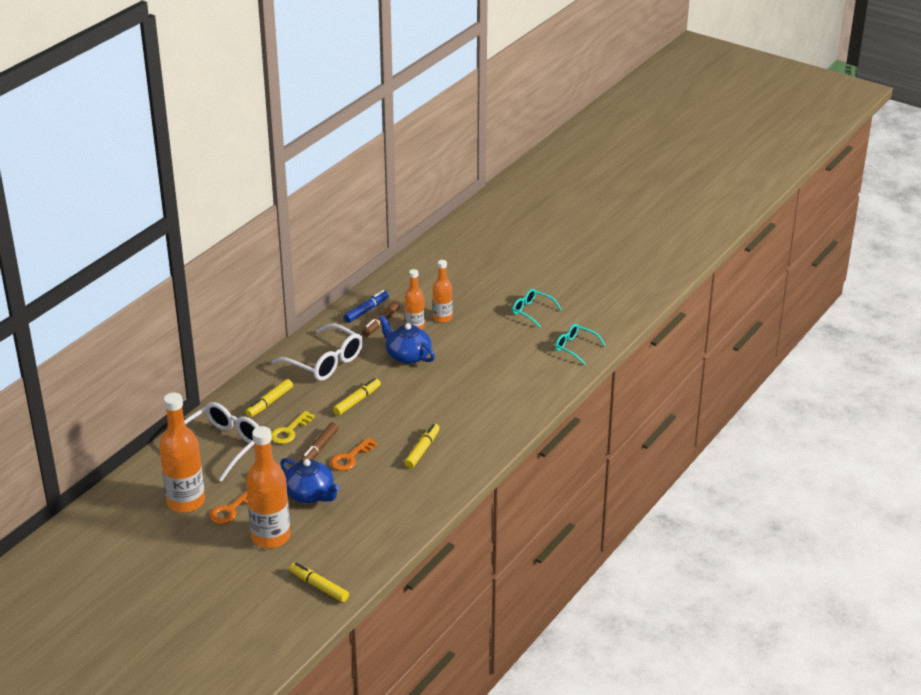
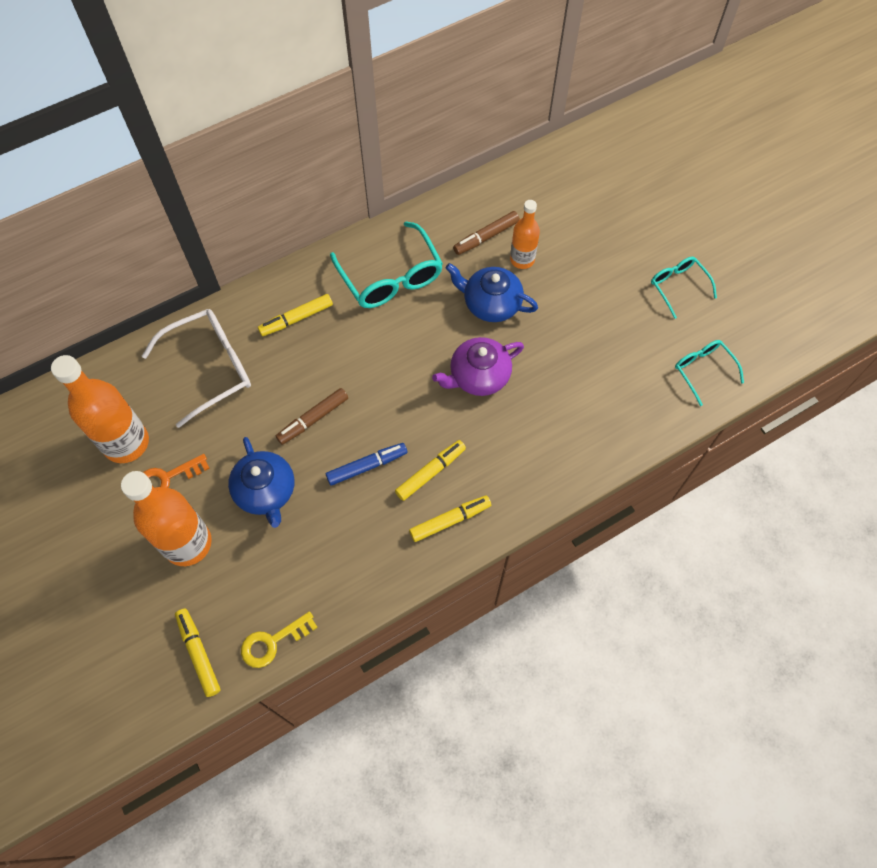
camera: 25 degrees right, 30 degrees up
(289, 431) = (295, 375): yellow key -> yellow key (273, 642)
(325, 362) = (391, 277): white glasses -> turquoise glasses
(350, 458) = (341, 449): orange key -> none
(357, 401) = (395, 356): yellow marker -> yellow marker (450, 520)
(366, 310) = (479, 210): blue marker -> blue marker (367, 466)
(407, 355) = (491, 303): blue teapot -> blue teapot turned 45 degrees counterclockwise
(423, 394) = (478, 376): none -> purple teapot
(442, 318) = (563, 256): orange bottle -> none

